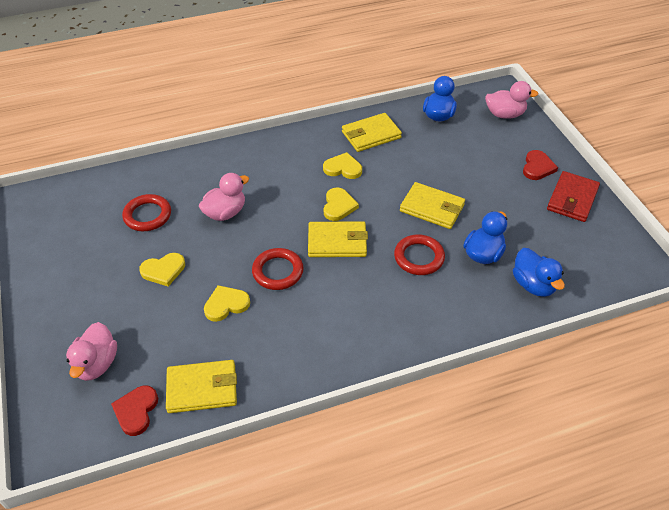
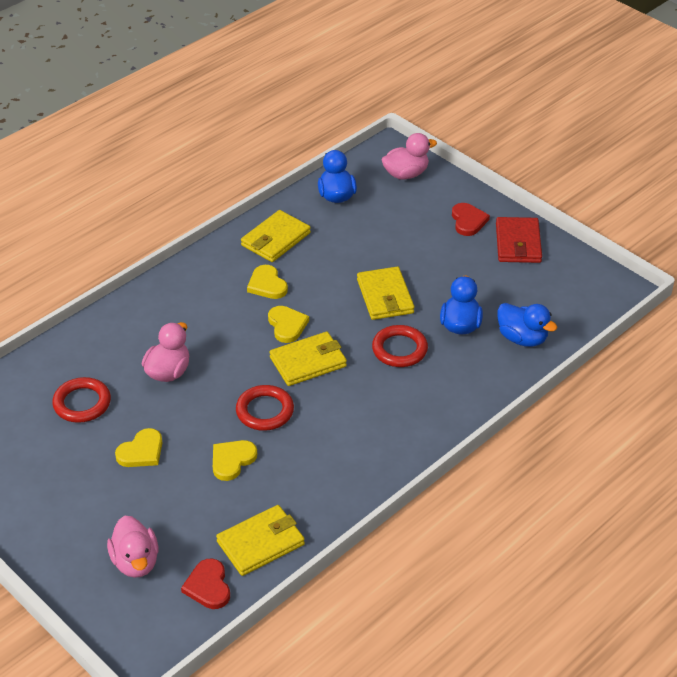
camera: 25 degrees left, 5 degrees down
(343, 168) = (267, 285): yellow heart -> yellow heart turned 105 degrees counterclockwise
(432, 208) = (385, 296): yellow wallet -> yellow wallet turned 75 degrees clockwise

